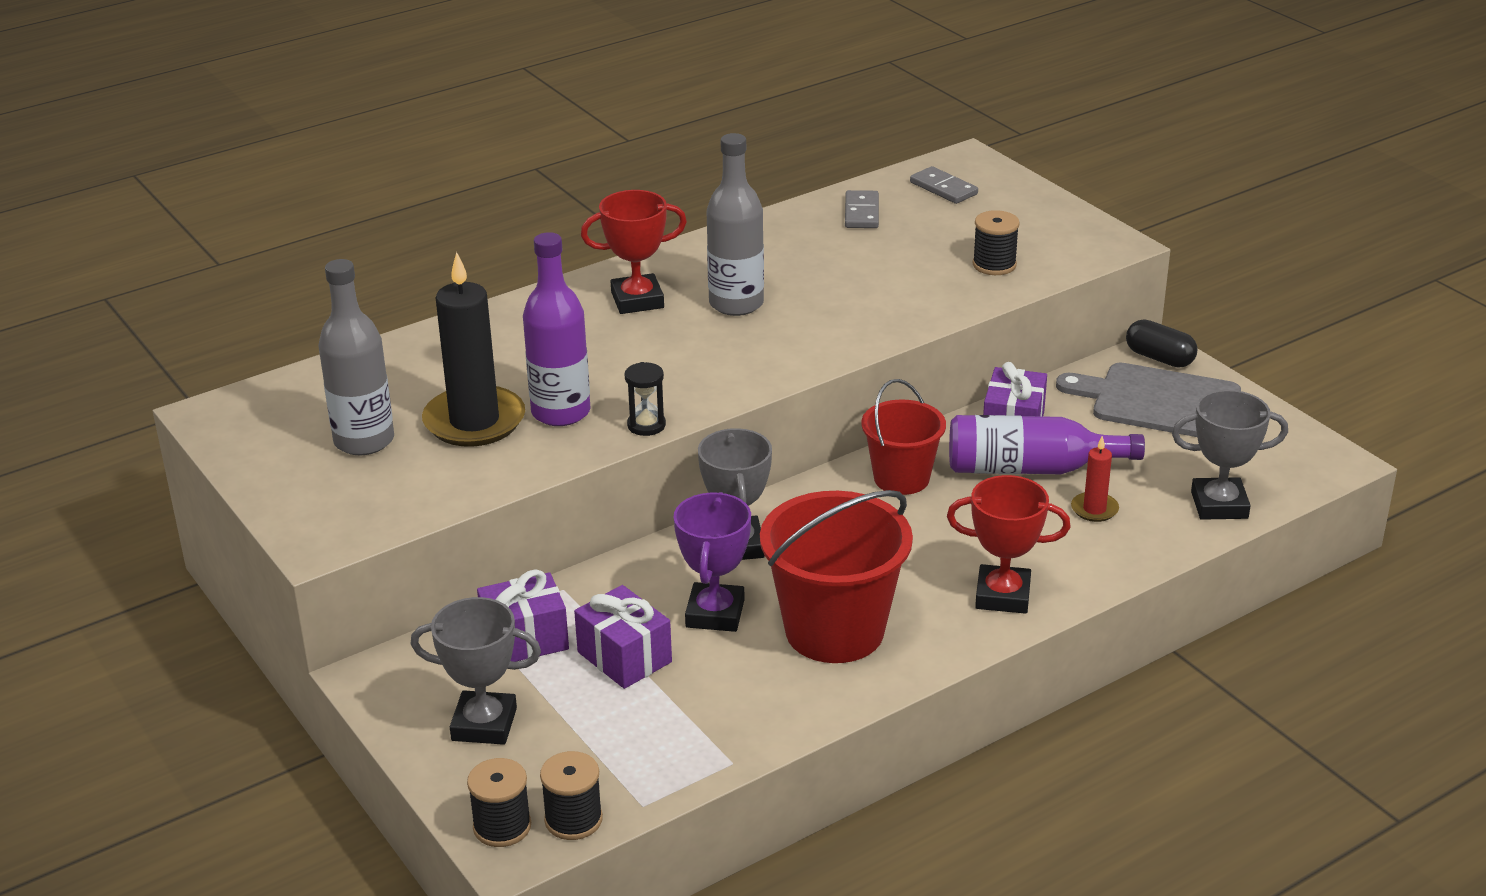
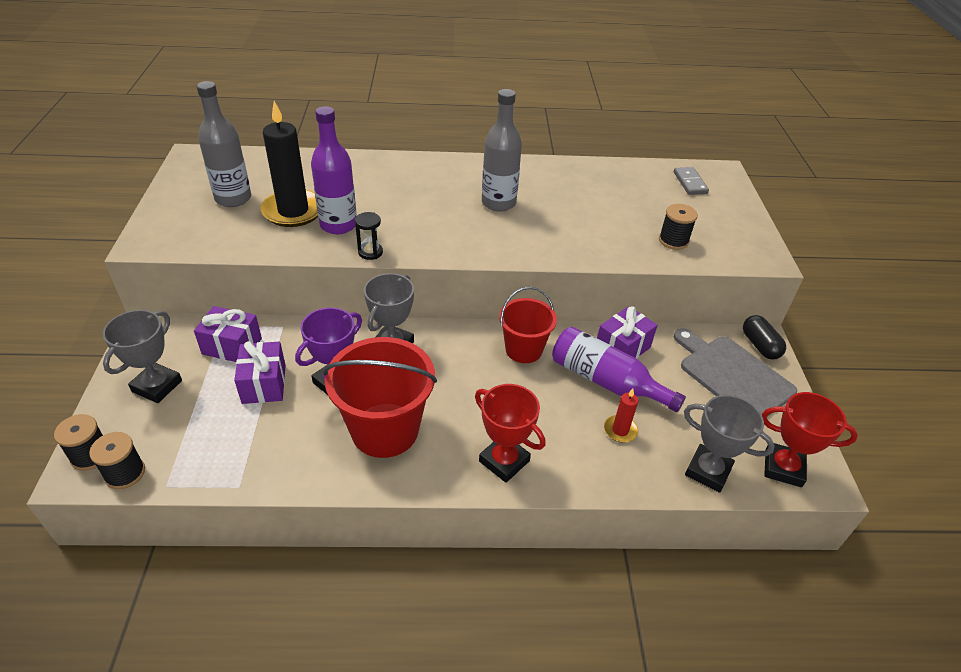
camera: 30 degrees right, 10 degrees up
(484, 724) = (157, 386): grey trophy -> grey trophy turned 75 degrees clockwise
(637, 300) = (450, 180): red trophy -> red trophy (783, 468)
(861, 213) = (626, 179): grey domino -> none

